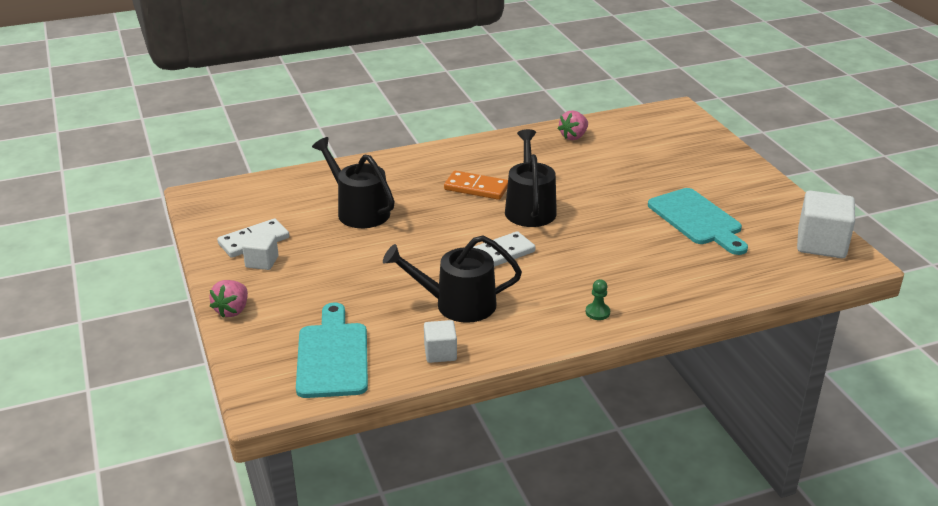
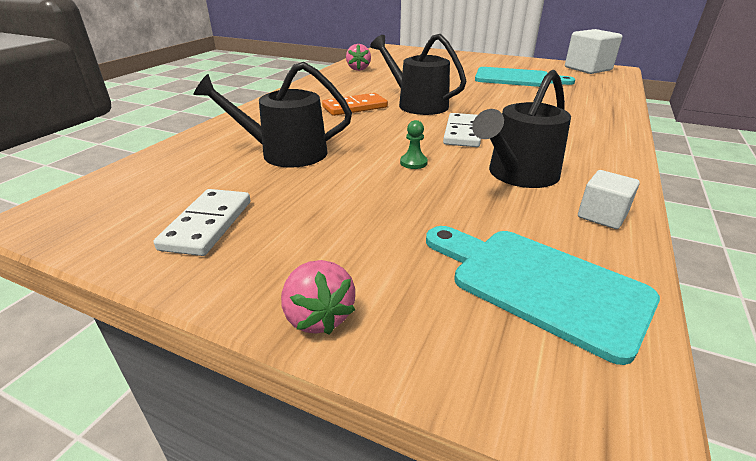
camera: 45 degrees left, 0 degrees up
(262, 262) = (257, 239): white cube -> none
(597, 312) = (601, 135): green pawn -> green pawn (413, 163)

